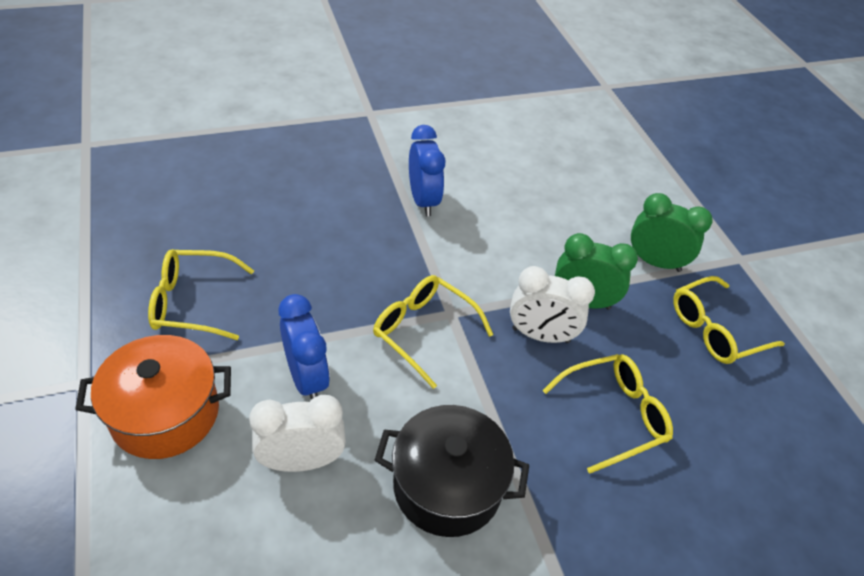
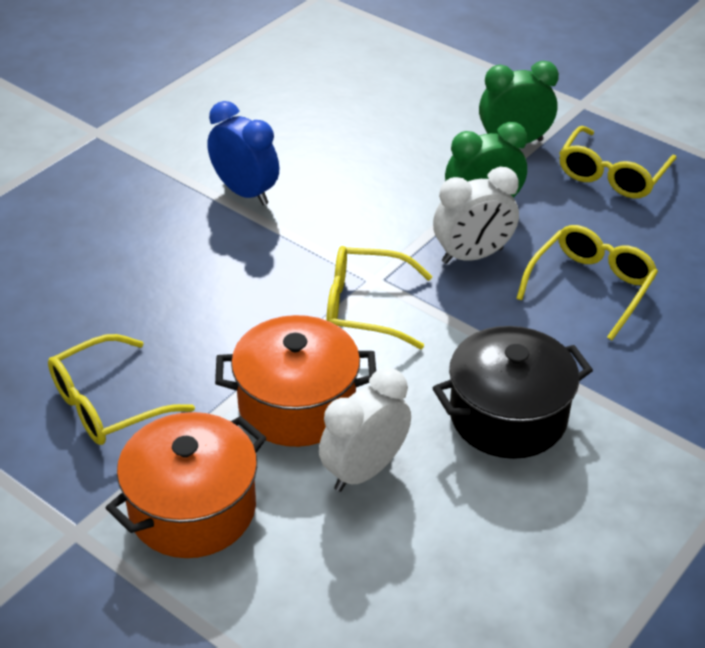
camera: 30 degrees left, 5 degrees down
(306, 378) = (297, 404): blue clock -> orange pot

